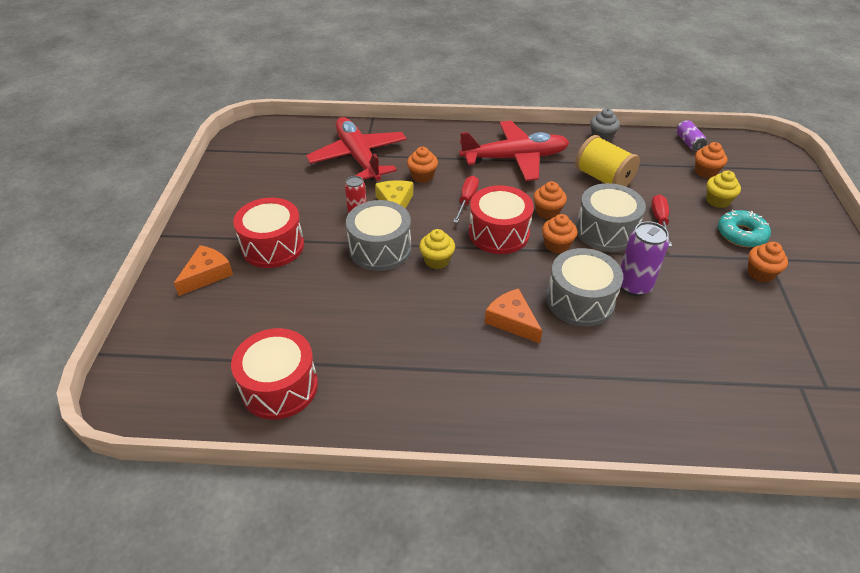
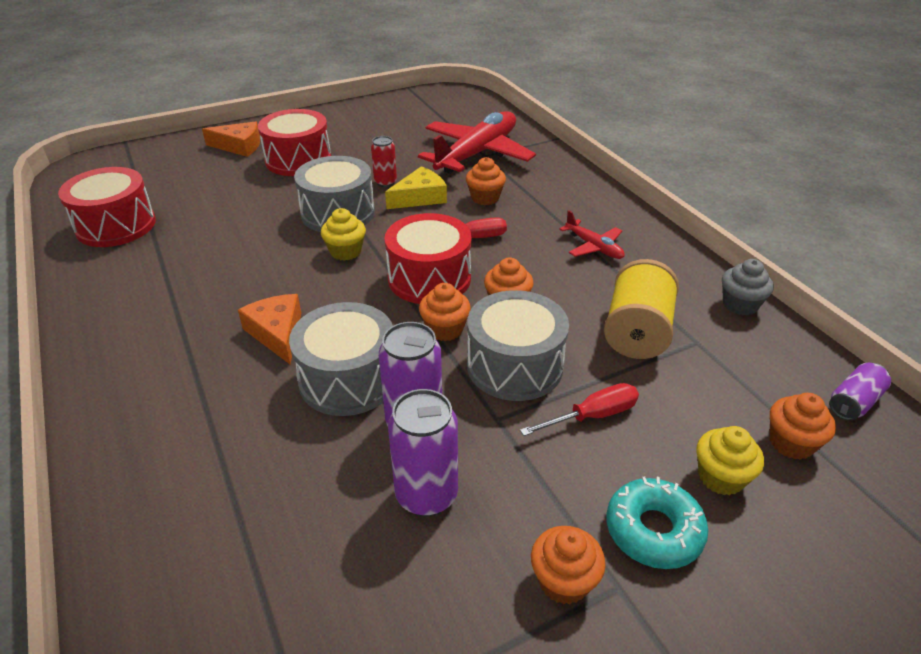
camera: 60 degrees right, 5 degrees down
(512, 320) = (277, 333): orange cheese -> orange cheese turned 45 degrees counterclockwise
(514, 158) = (593, 247): red plane -> red plane, size x0.46
(690, 299) = (426, 495): none -> purple can

